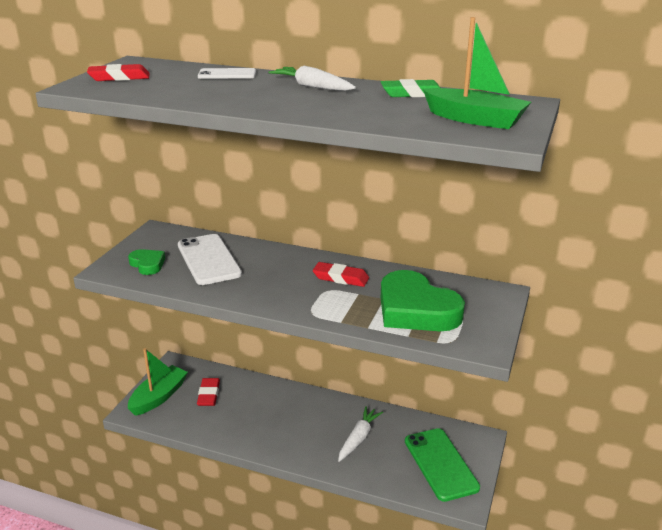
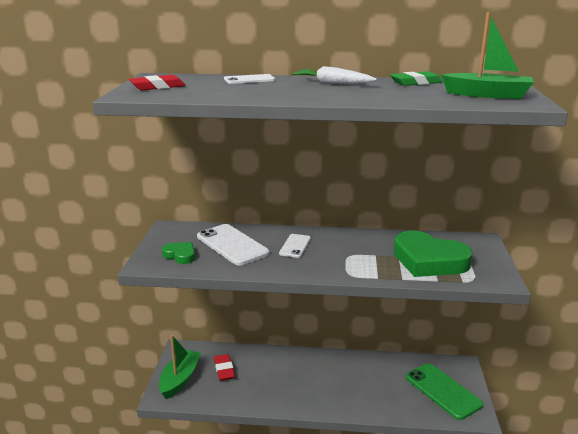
camera: 15 degrees left, 5 degrees down
(275, 270) = (295, 246): none -> white phone
(340, 278) = (352, 245): red eraser -> none
(358, 438) = (368, 383): white carrot -> none

